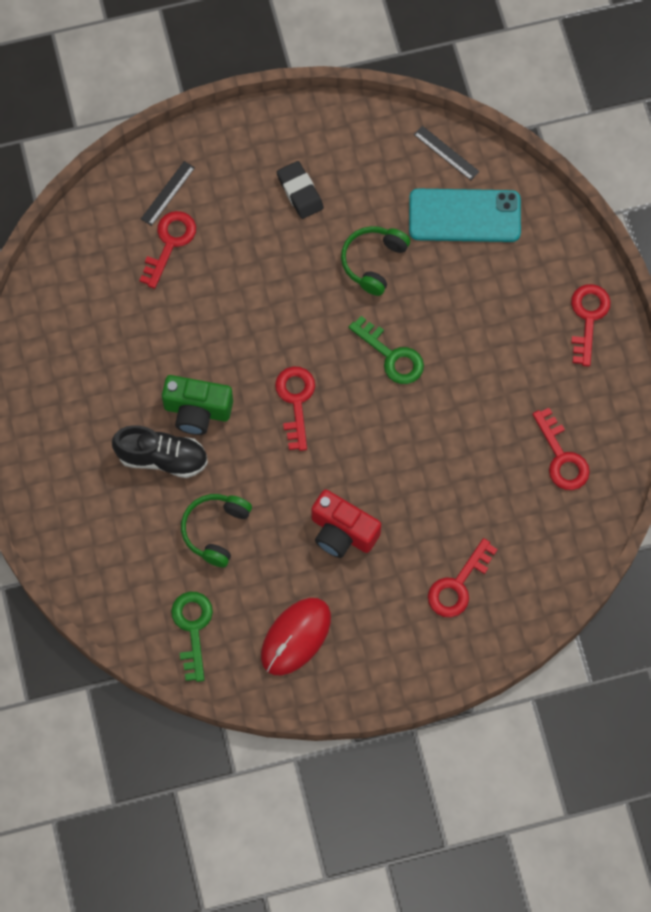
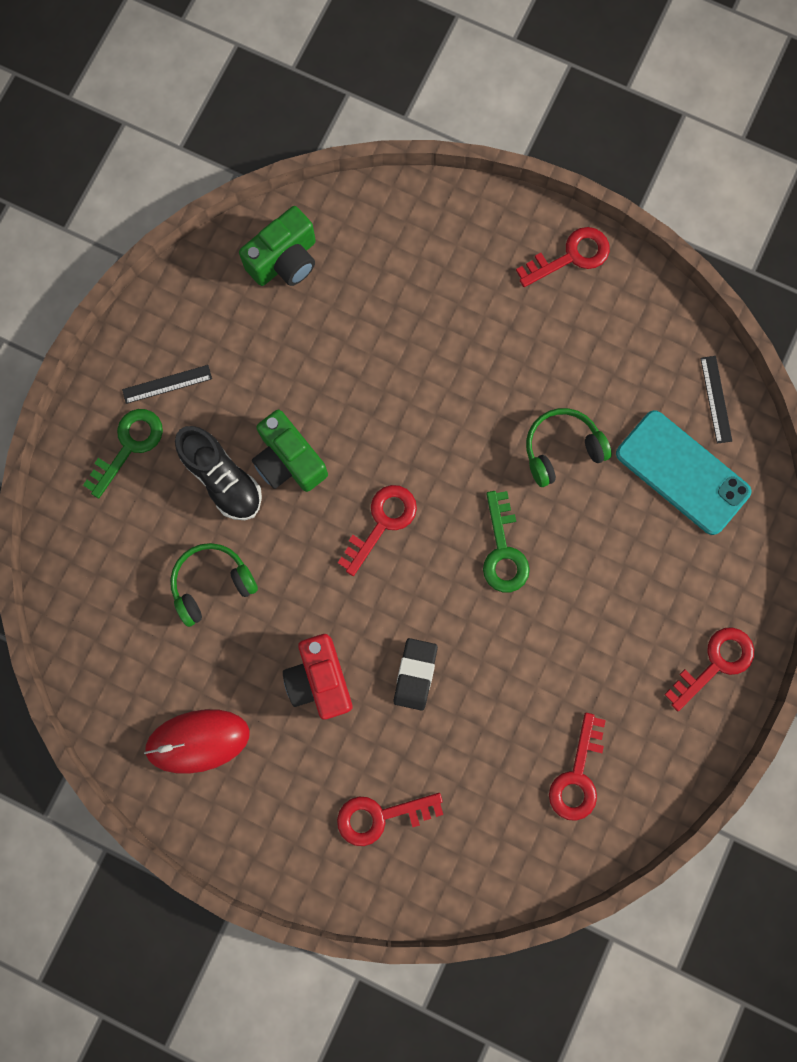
camera: 40 degrees right, 10 degrees up
(77, 284) = (285, 260): none -> green camera
(168, 193) = (432, 239): black ruler -> black ruler (167, 384)
(170, 243) = (395, 287): red key -> red key (570, 257)
(193, 629) = (117, 657): green key -> green key (129, 446)
(300, 192) = (550, 331): black eraser -> black eraser (415, 674)

